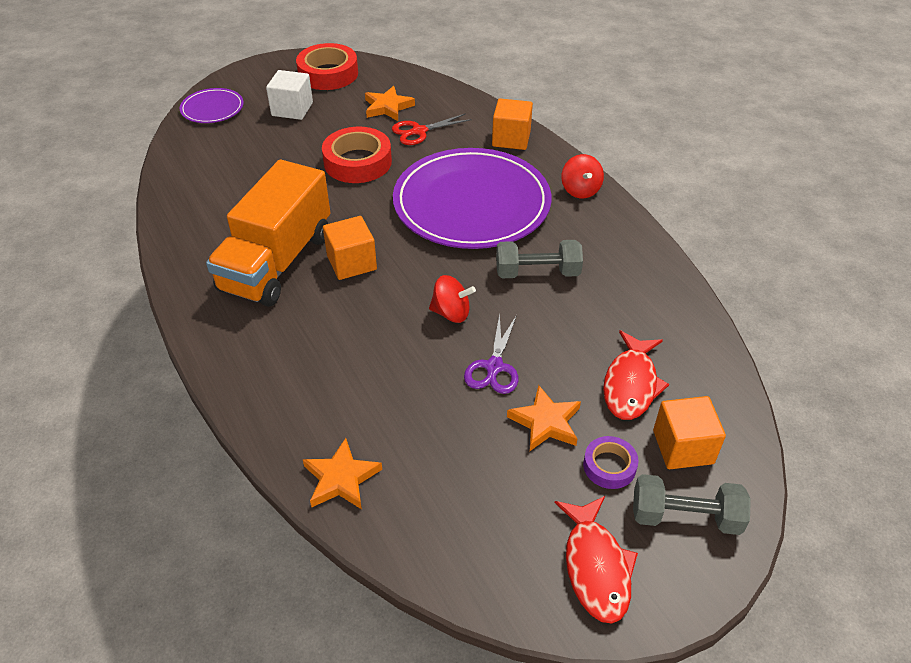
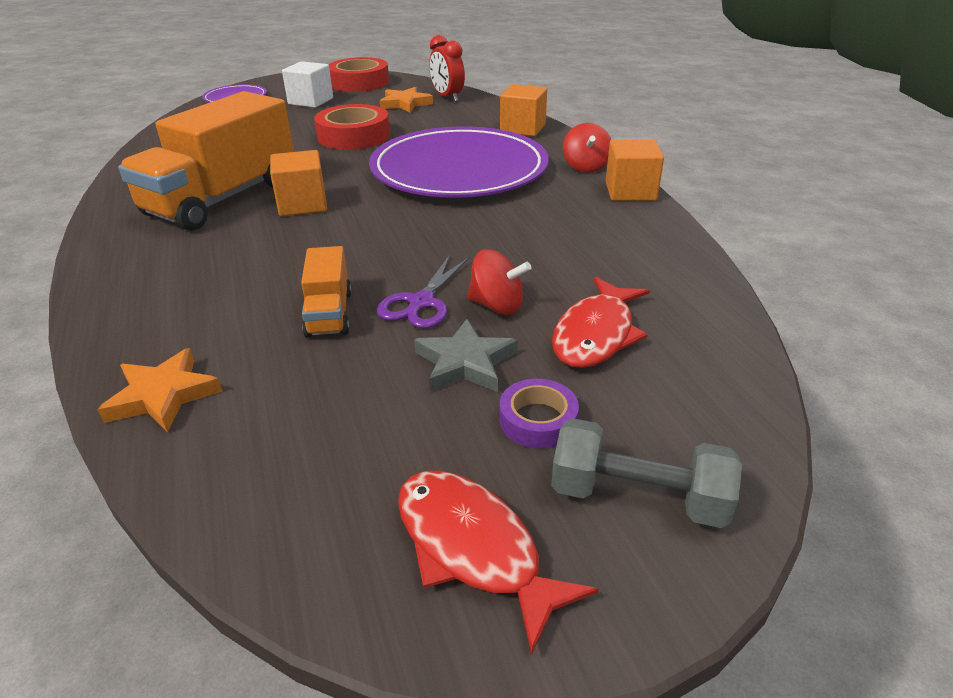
camera: 10 degrees right, 10 degrees down
(418, 131) = (428, 120): red scissors -> none
(425, 93) = (447, 97): none -> red clock
(428, 386) = (329, 313): none -> orange truck
(451, 313) = (392, 251): red spinning top -> red spinning top (497, 306)
(537, 272) = (511, 225): grey dumbbell -> none
(545, 422) = (465, 362): orange star -> grey star
(596, 567) = (473, 549): red fish -> red fish turned 135 degrees clockwise
(683, 447) = (654, 409): orange cube -> orange cube (630, 191)

